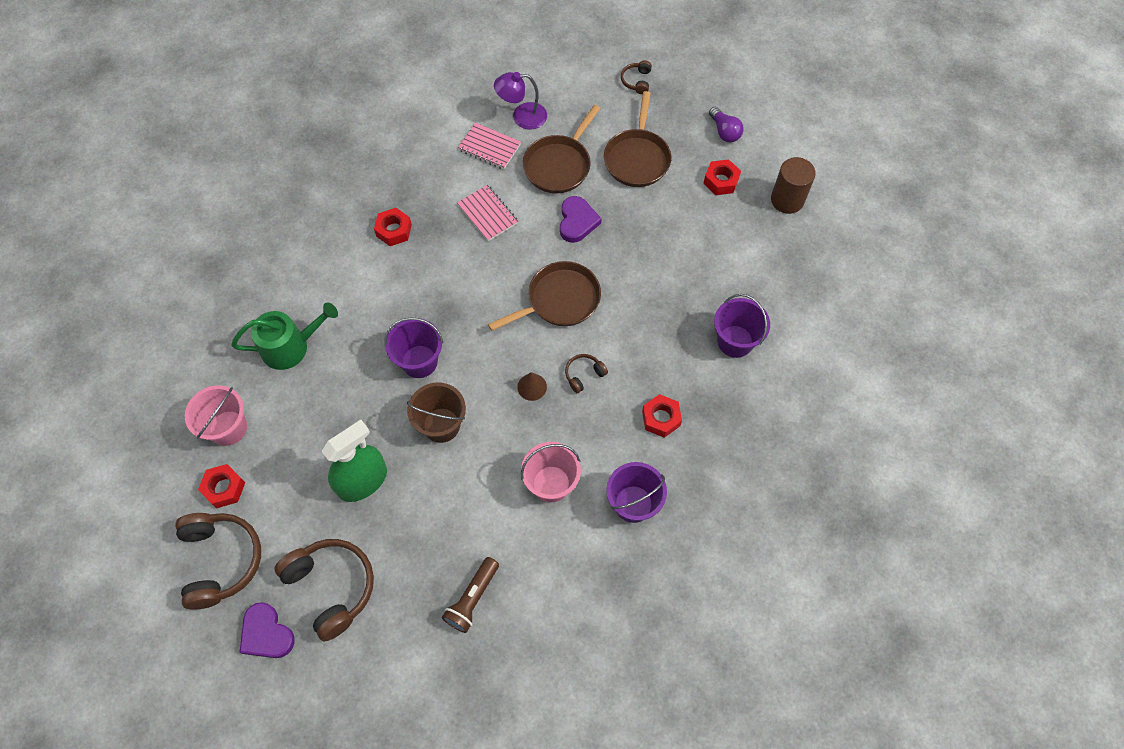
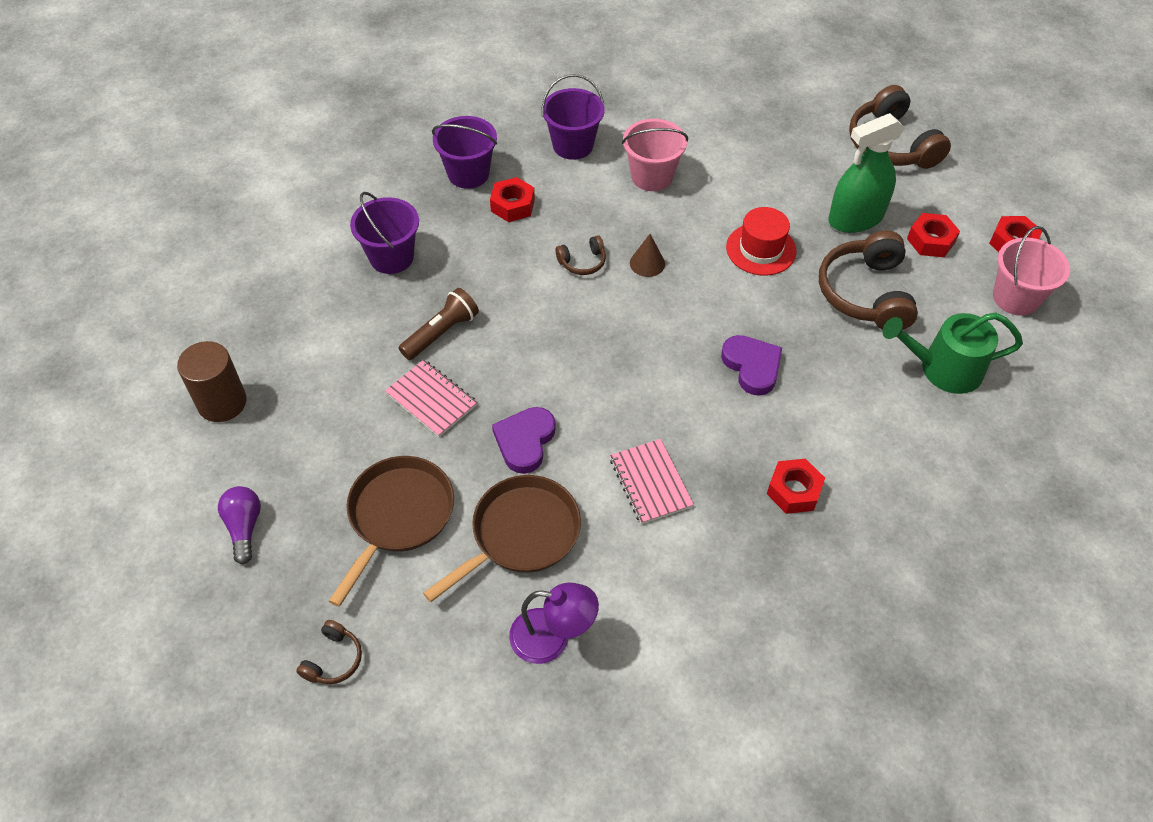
camera: 165 degrees left, 10 degrees down
(220, 561) = (1008, 185): brown headphones -> brown headphones (865, 293)
(266, 634) = (955, 126): purple heart -> purple heart (752, 366)
(419, 361) = (778, 317): purple bucket -> purple bucket (468, 174)
(441, 425) = (761, 249): brown bucket -> red hat
(472, 598) = (752, 112): brown flashlight -> brown flashlight (441, 333)
(489, 147) = (622, 593): pink notebook -> pink notebook (431, 399)
(559, 300) = (584, 346): brown pan -> none
(721, 181) = (295, 451): red nut -> red nut (930, 241)

